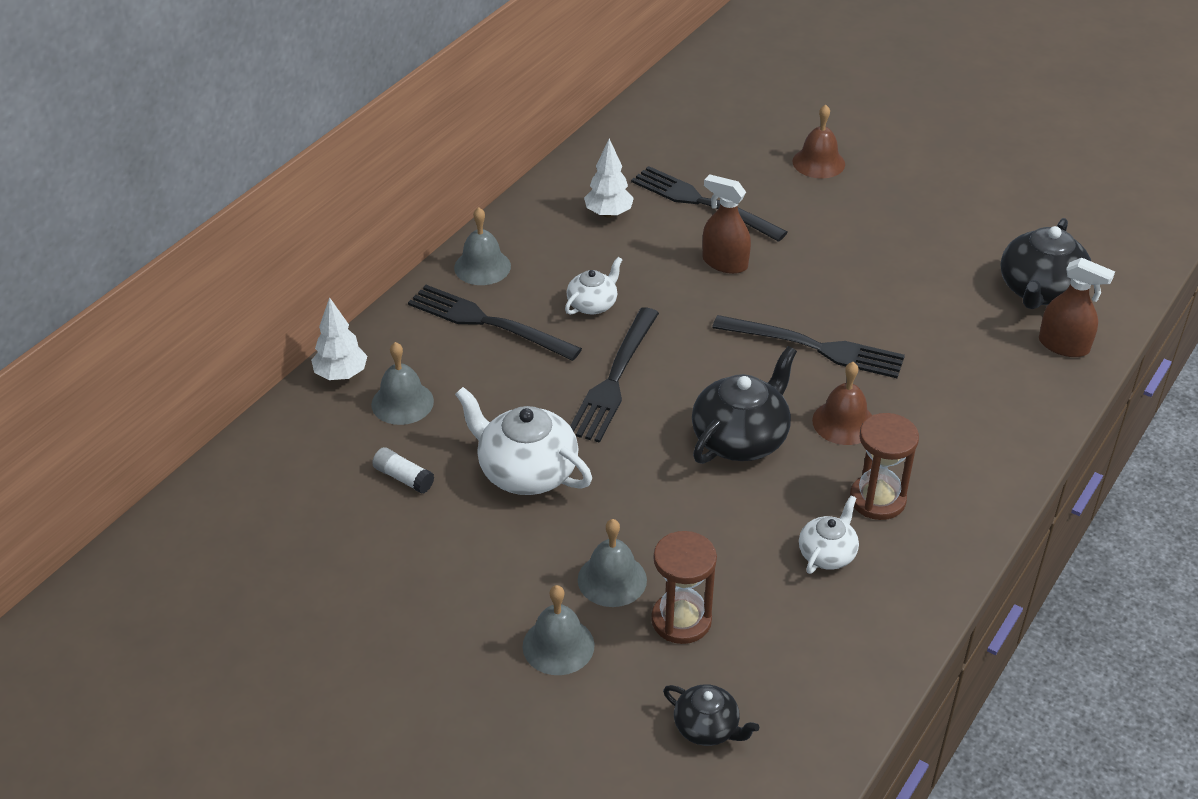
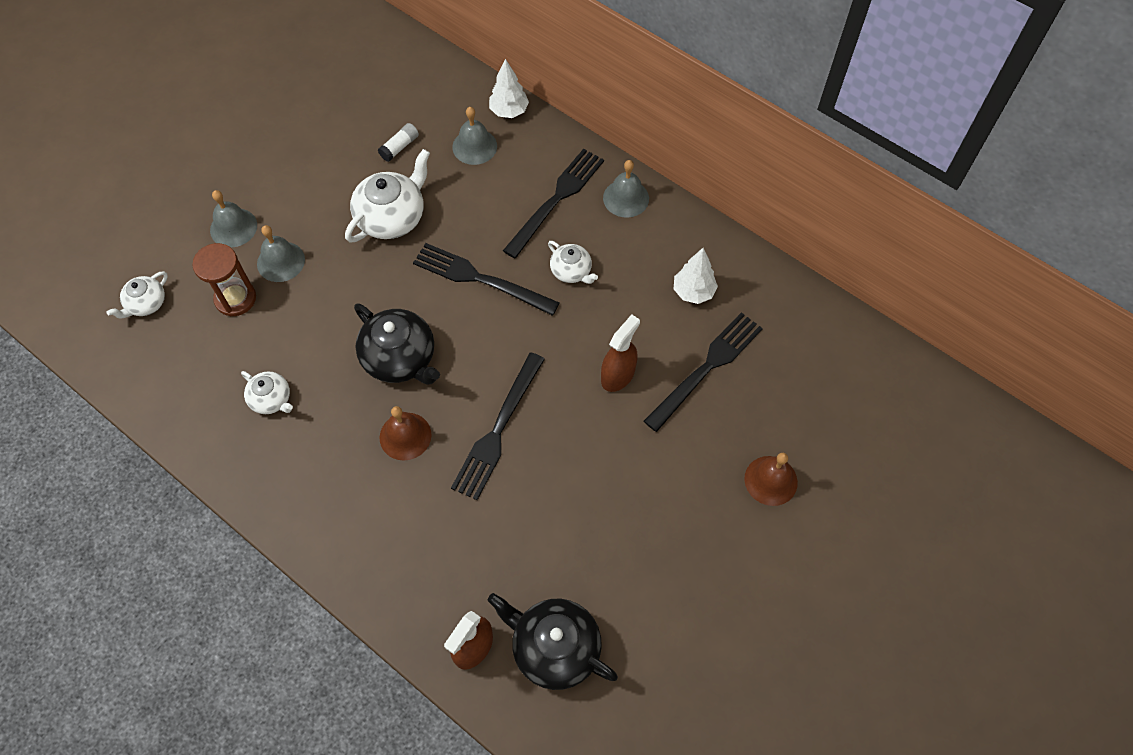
camera: 95 degrees right, 20 degrees up
(707, 728) = (146, 303): black teapot -> white teapot
(877, 499) = (317, 445): brown hourglass -> none

